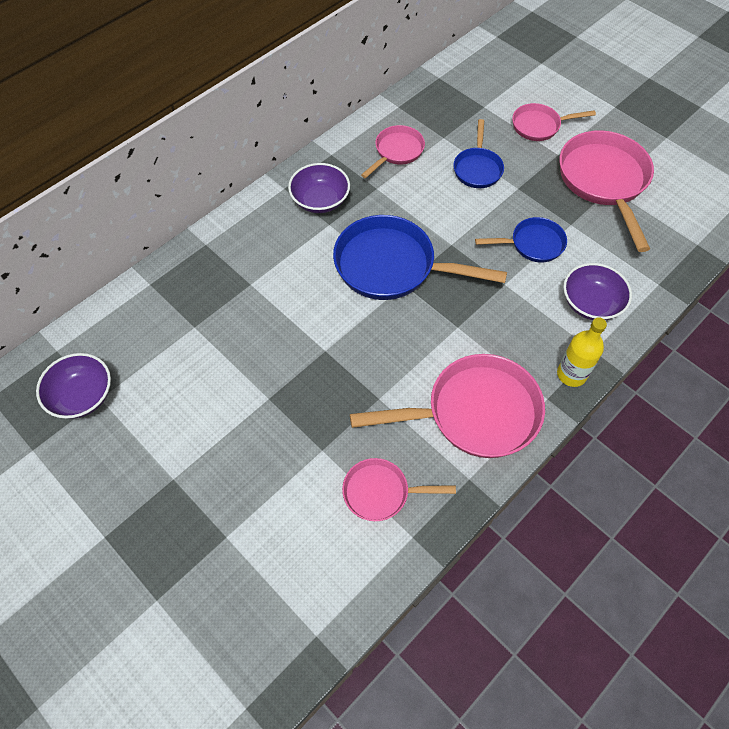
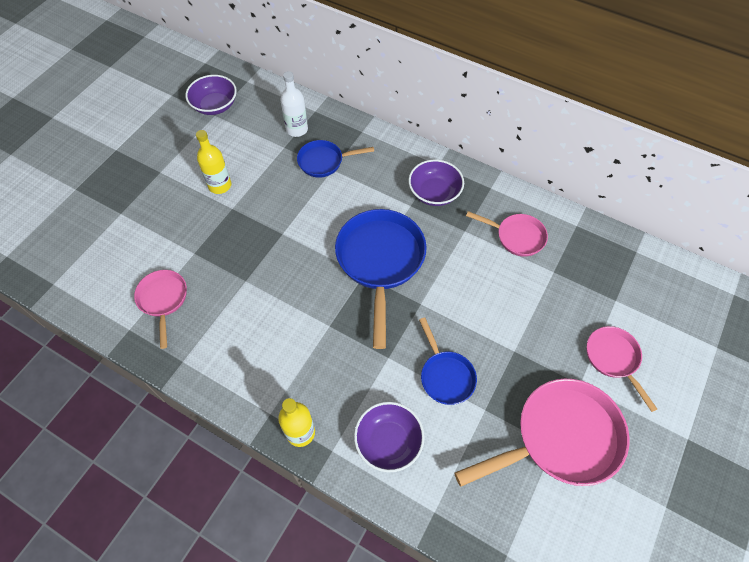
camera: 75 degrees right, 0 degrees up
(171, 308) = (297, 129): none -> white bottle
(226, 407) = (220, 185): none -> yellow bottle
(474, 413) = (244, 354): pink pan -> none
(477, 168) = (525, 309): blue pan -> blue pan (324, 161)

